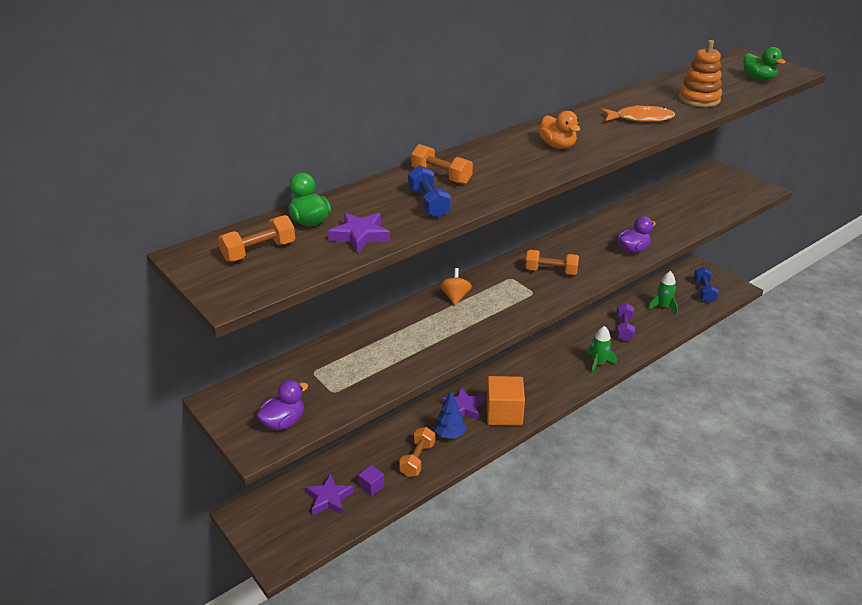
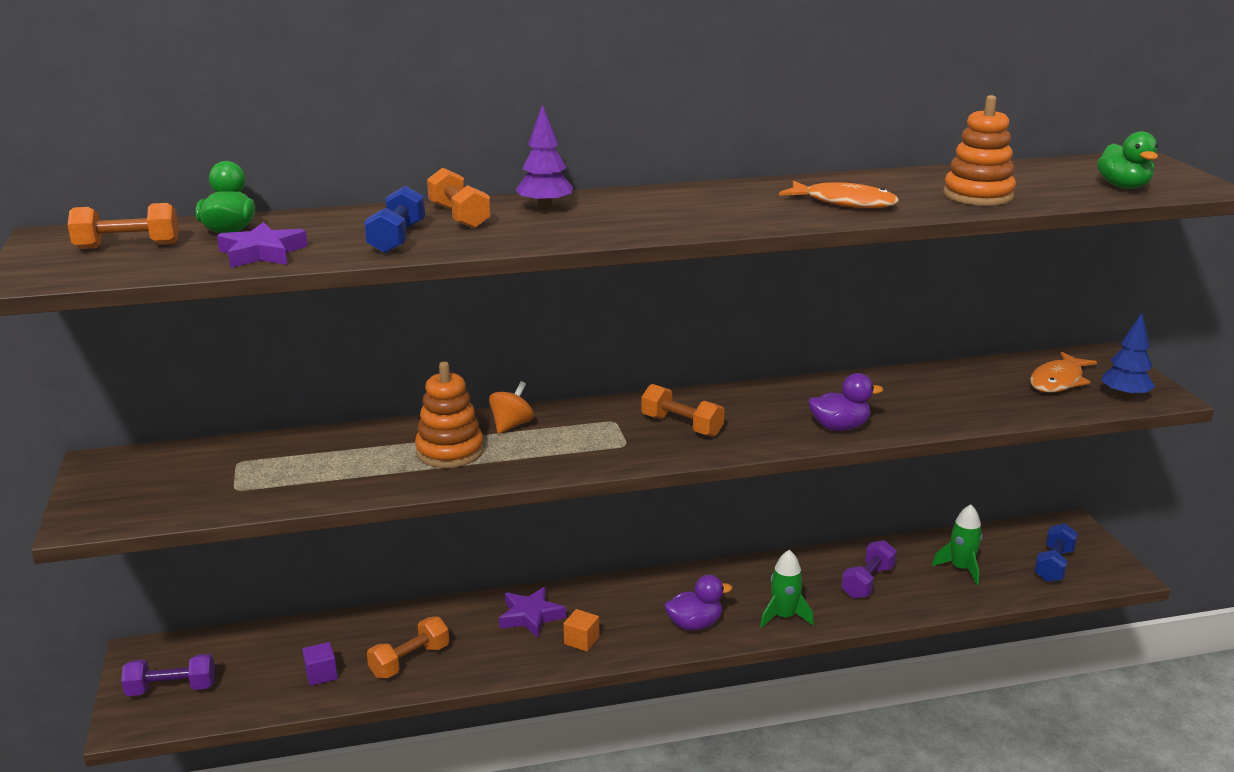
camera: 25 degrees right, 10 degrees down
(283, 422) = (142, 505): purple duck -> purple duck (694, 624)
(285, 529) = (171, 689): none -> purple dumbbell
(329, 498) = (256, 671): purple star -> none
(438, 326) = (450, 451): none -> orange stacking toy
(450, 434) = (481, 644): blue tree -> blue tree (1124, 397)
(483, 158) = (545, 208): none -> purple tree
(504, 413) = (581, 640): orange cube -> orange cube, size x0.48
(557, 146) = (669, 212): orange duck -> none
(710, 191) = (1058, 381): none -> orange fish

